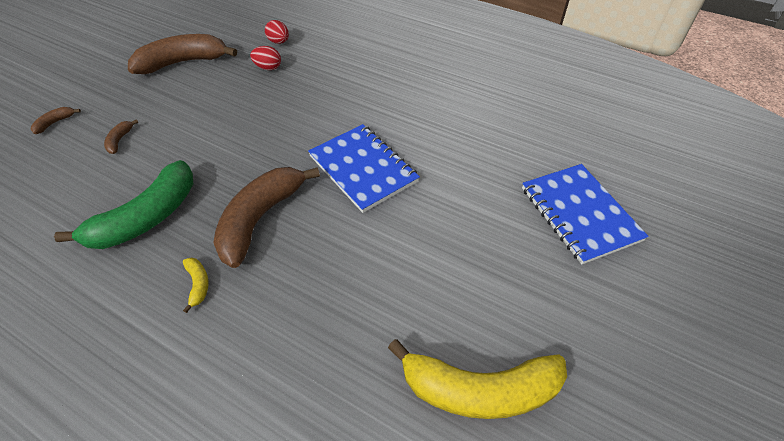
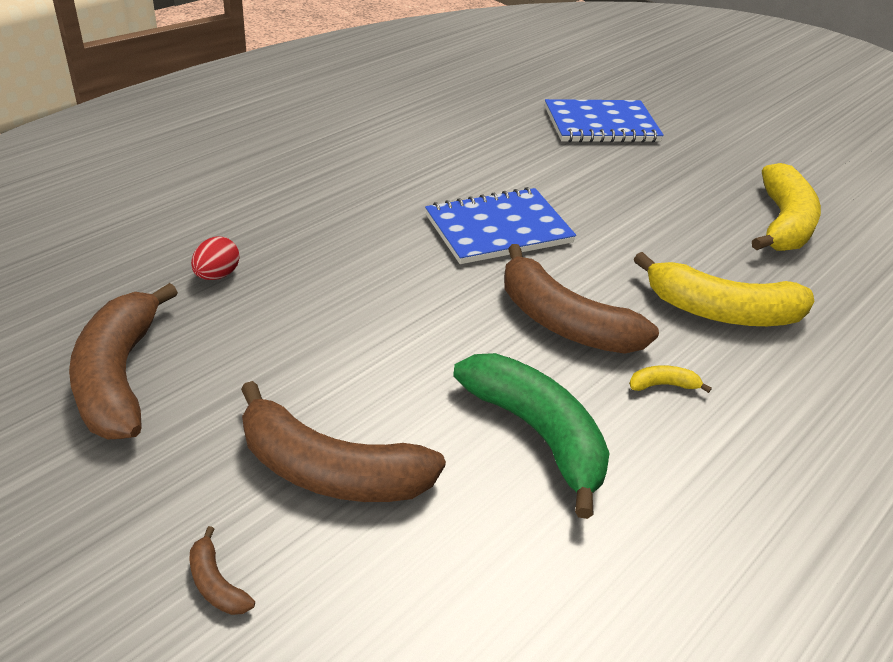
camera: 80 degrees left, 10 degrees down
(119, 140) = (330, 470): brown banana -> brown banana, size x2.44
(279, 42) = (143, 253): red egg -> none
(300, 326) = (722, 311): none -> yellow banana

